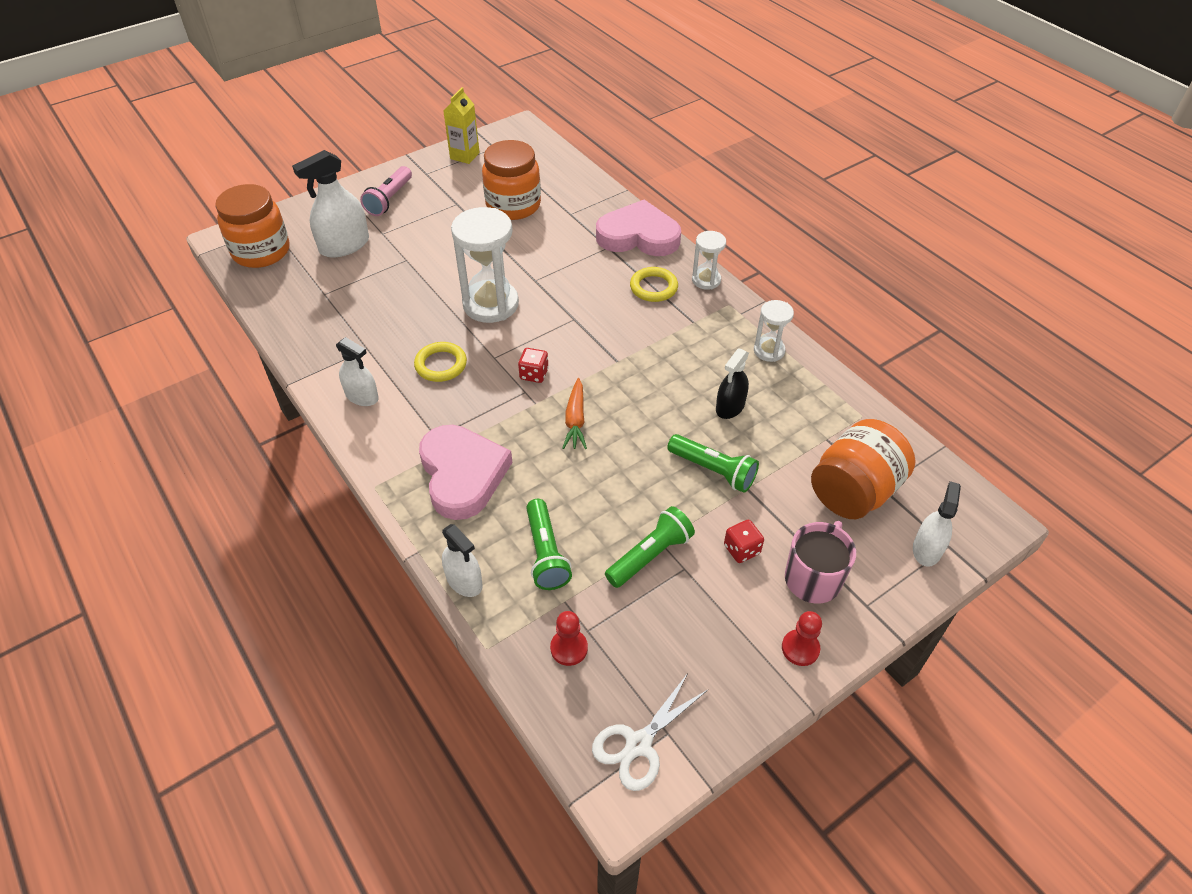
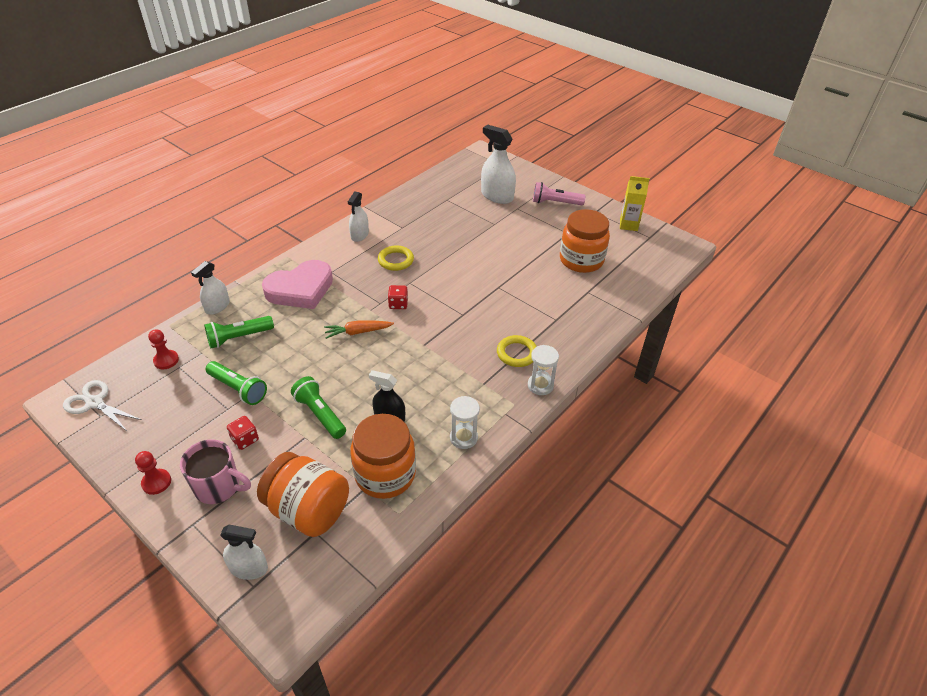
camera: 75 degrees right, 5 degrees down
(261, 251) = (476, 167): orange jar -> orange jar (385, 474)
(490, 304) = (463, 270): white hourglass -> none
(638, 236) = (579, 335): pink heart -> none
(713, 470) = (320, 414): green flashlight -> green flashlight turned 120 degrees clockwise

